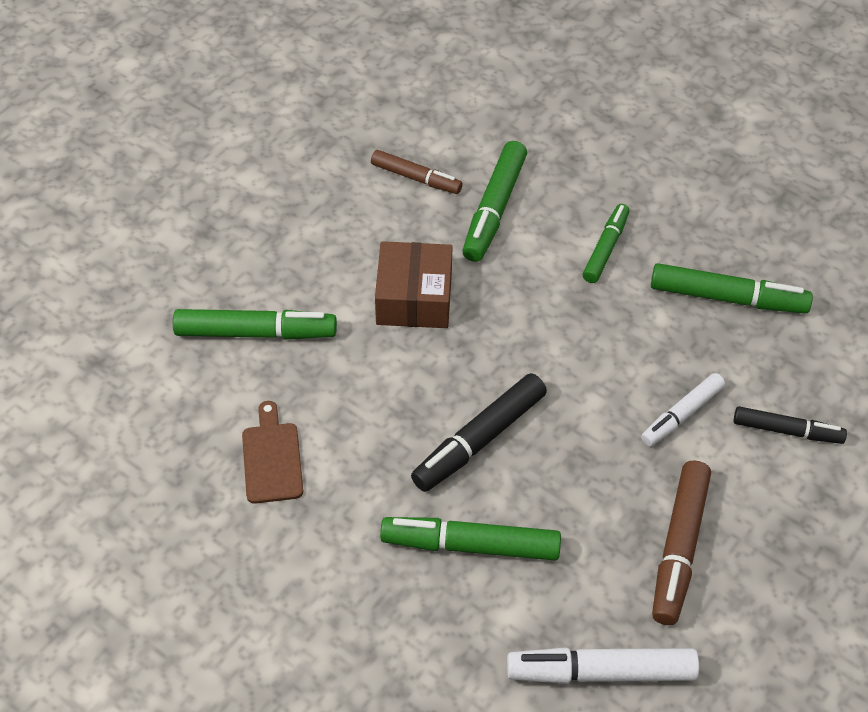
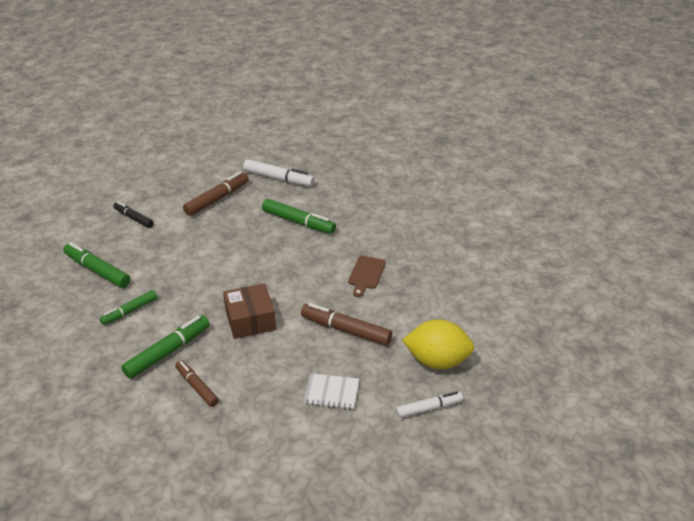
camera: 155 degrees left, 15 degrees down
(93, 328) = (437, 361): none -> yellow lemon
(230, 230) = (331, 392): none -> white notebook
(256, 332) = (345, 330): green marker -> brown marker
(414, 298) = (250, 320): brown box -> brown box turned 45 degrees counterclockwise
(479, 440) = (266, 253): black marker -> none
(682, 415) = (170, 236): white marker -> white marker (429, 408)

